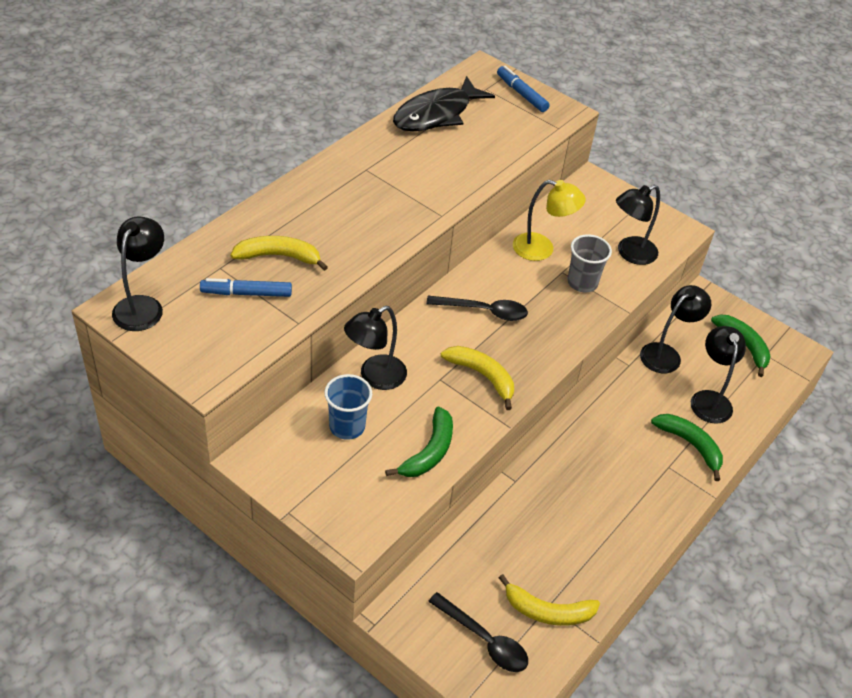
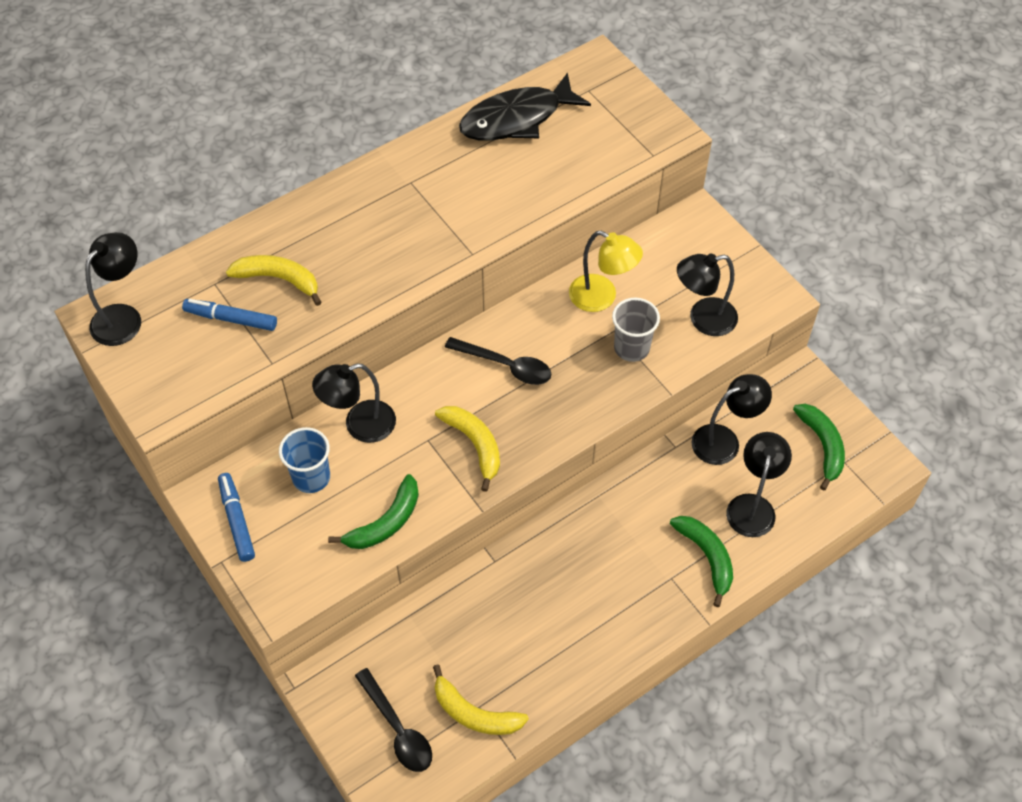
camera: 20 degrees right, 10 degrees up
(521, 94) = (628, 102): blue marker -> blue marker (237, 520)

